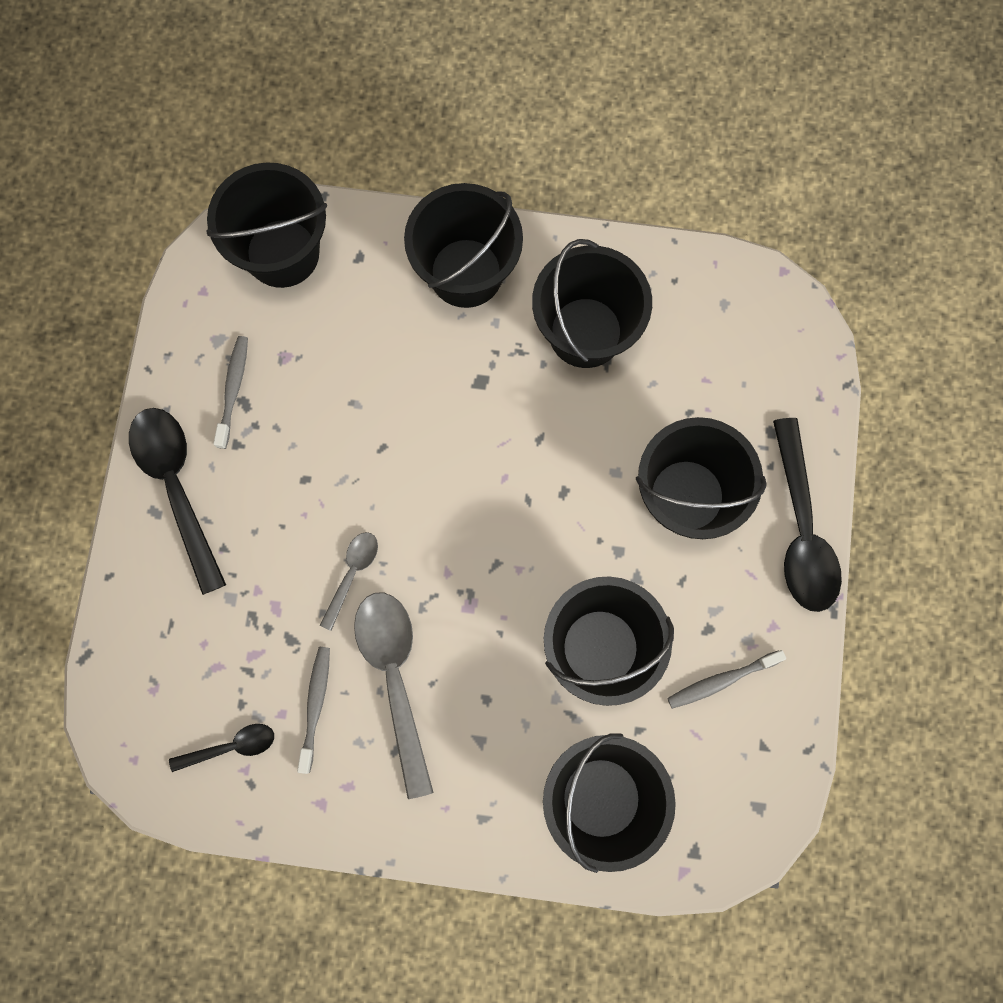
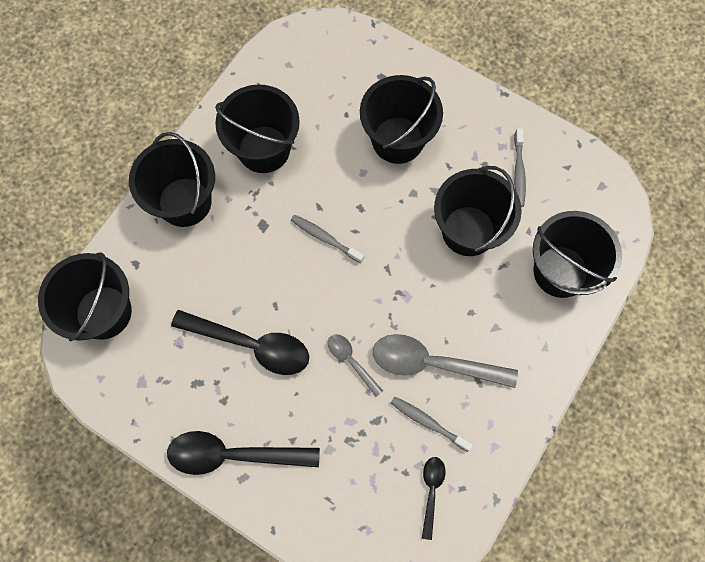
camera: 65 degrees left, 5 degrees down
(233, 390) = (183, 386): grey toothbrush -> grey toothbrush (325, 238)
(801, 529) = (447, 87): black spoon -> black spoon (251, 345)

